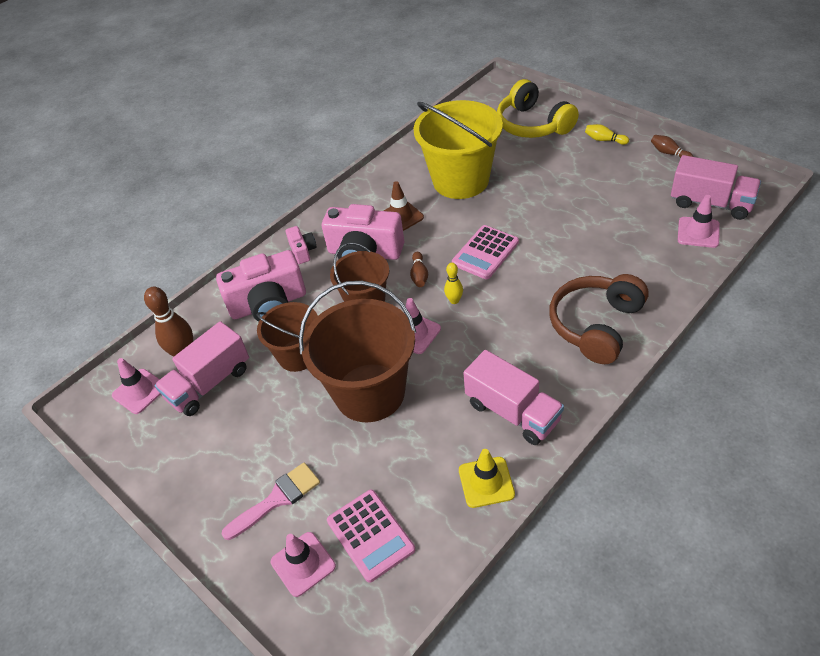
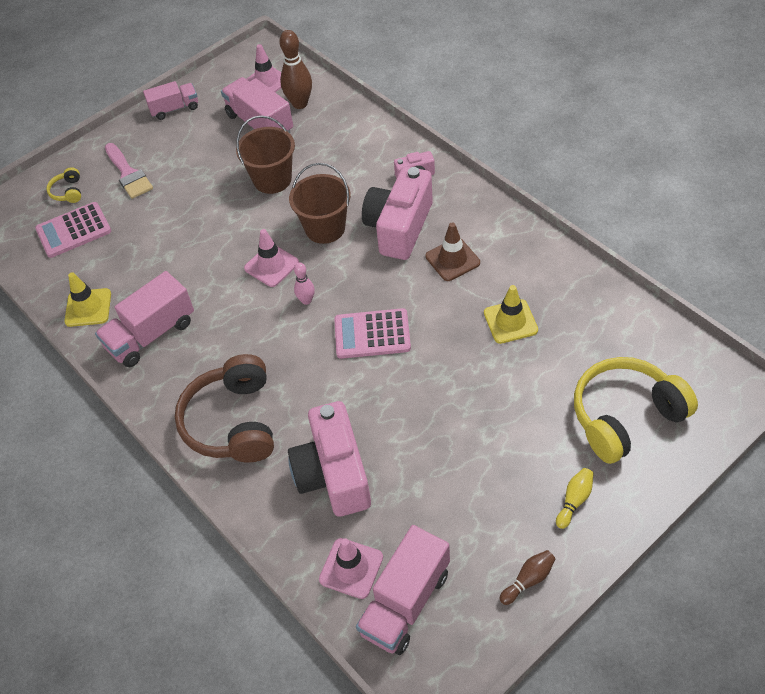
camera: 95 degrees right, 5 degrees up
(166, 477) = (174, 109): none -> pink truck
(268, 304) = (345, 155): pink camera -> pink camera (333, 474)
(303, 564) = (68, 191): pink traffic cone -> yellow headphones
(370, 392) = (211, 231): brown bucket -> none
(419, 275) = (352, 273): brown bowling pin -> none
(454, 300) = (306, 300): yellow bowling pin -> pink bowling pin
(461, 180) = (510, 321): yellow bucket -> yellow traffic cone
(485, 253) = (372, 334): pink calculator -> pink calculator turned 45 degrees counterclockwise
(596, 325) = (232, 422): brown headphones -> brown headphones turned 135 degrees counterclockwise

